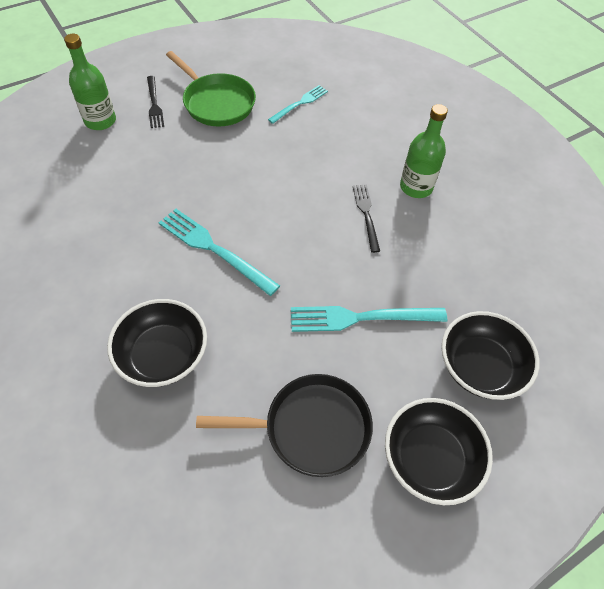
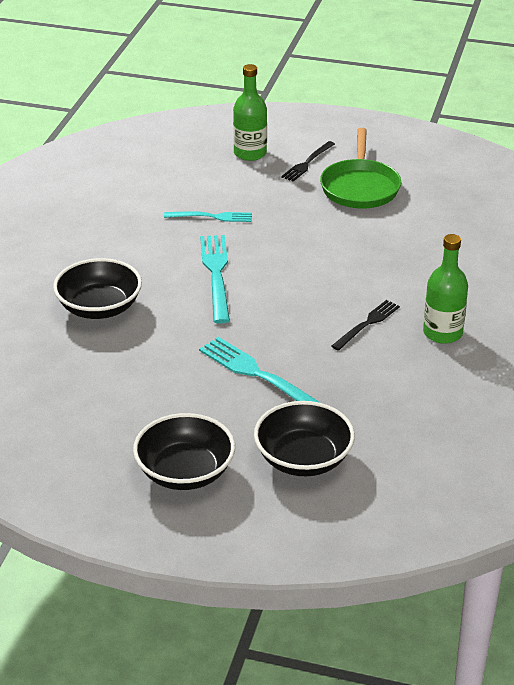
camera: 50 degrees right, 20 degrees down
(300, 103) = (433, 224): turquoise fork -> turquoise fork (212, 217)
(310, 428) = (133, 403): black pan -> none

